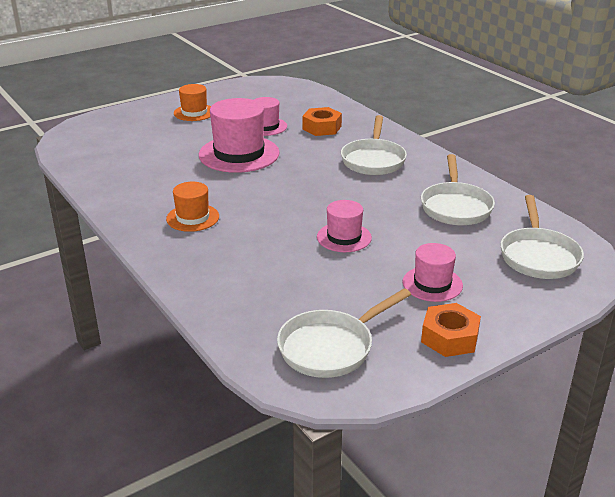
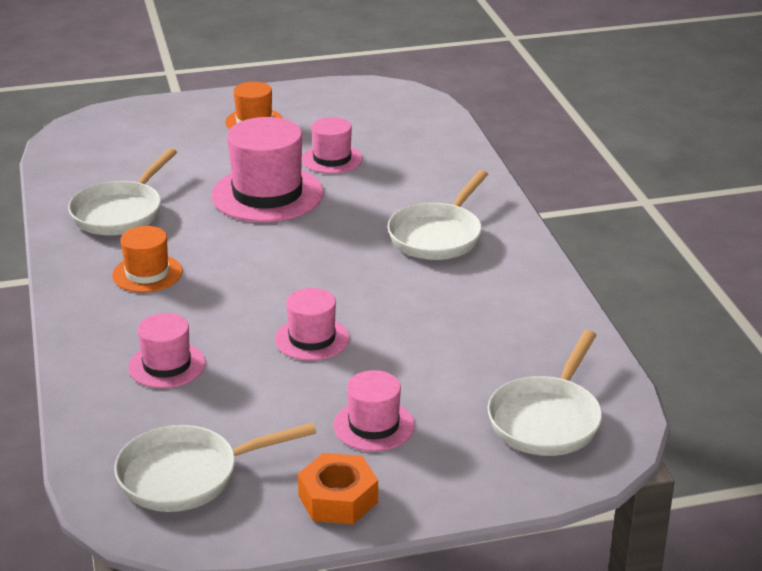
camera: 20 degrees right, 0 degrees up
(255, 275) = (167, 365): none -> pink hat
(322, 127) = (406, 174): orange nut -> none
(455, 207) = (494, 326): white pan -> white pan (120, 212)

